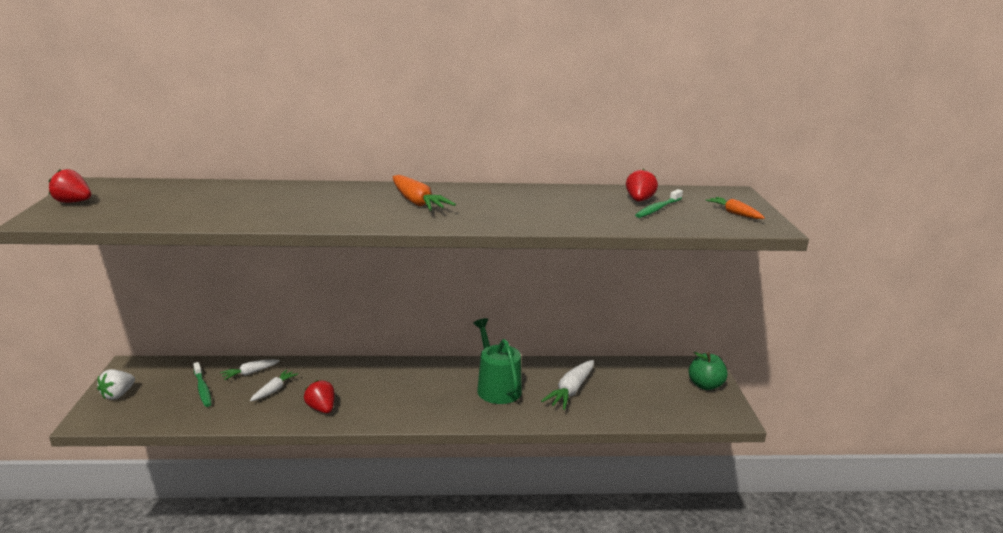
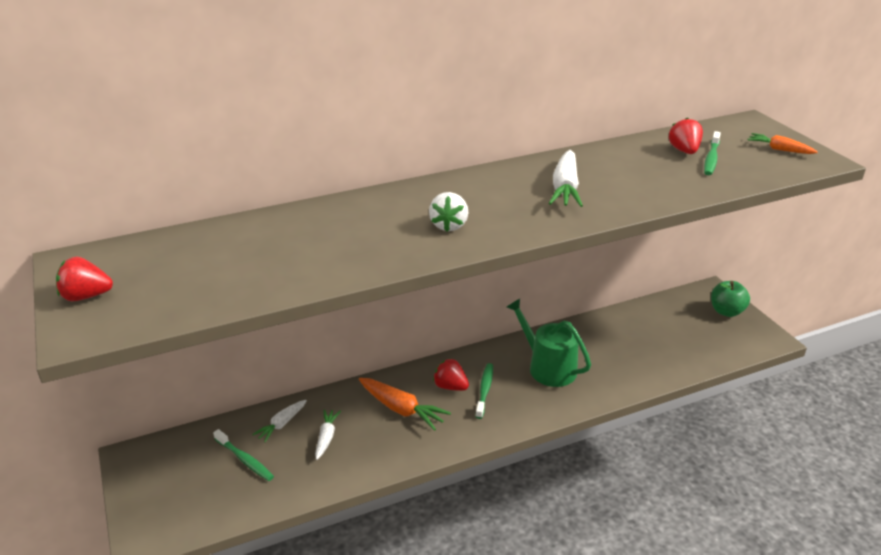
camera: 20 degrees left, 10 degrees up
(118, 395) = (150, 497): white strawberry -> white strawberry (449, 225)
(321, 408) = (395, 444): red strawberry -> red strawberry (450, 386)
(417, 202) = (481, 202): orange carrot -> orange carrot (401, 409)
(427, 390) = (484, 390): none -> green toothbrush
(571, 390) = (617, 351): white carrot -> white carrot (565, 188)

